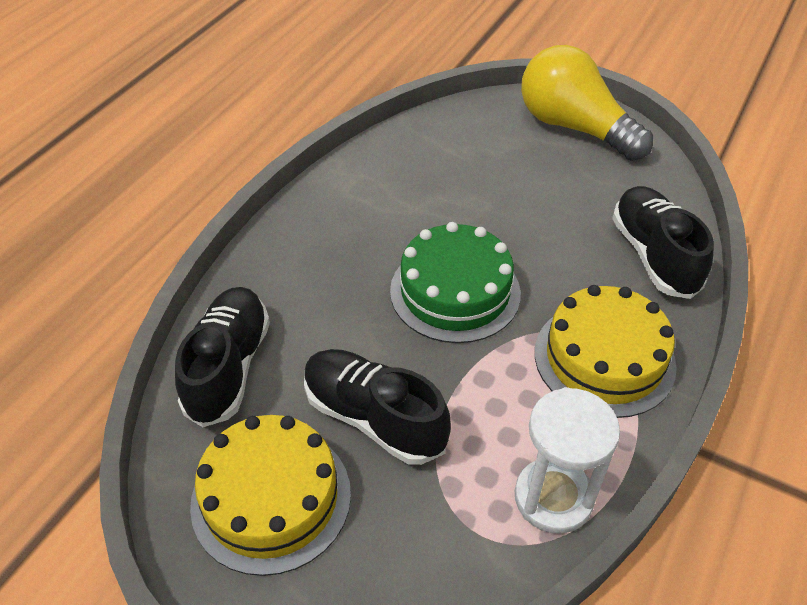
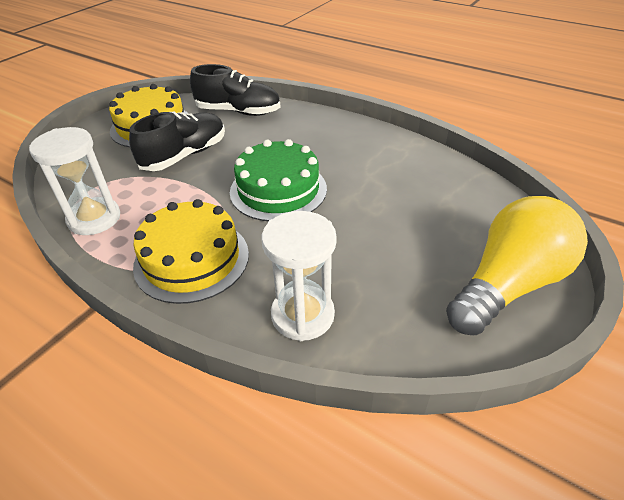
camera: 95 degrees right, 5 degrees down
(653, 255) = (302, 315): black shoe -> white hourglass

